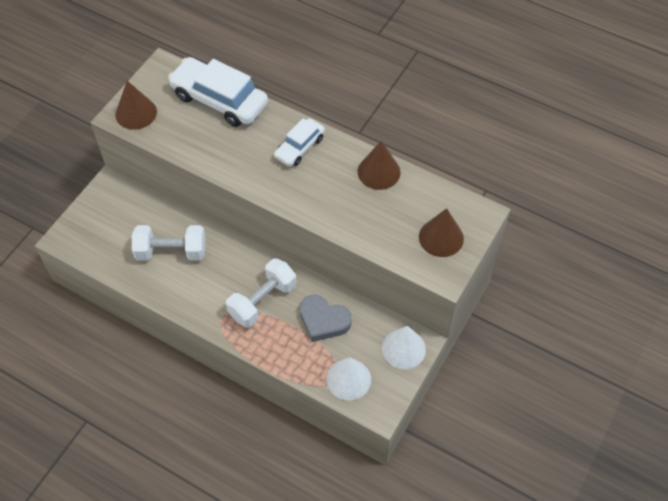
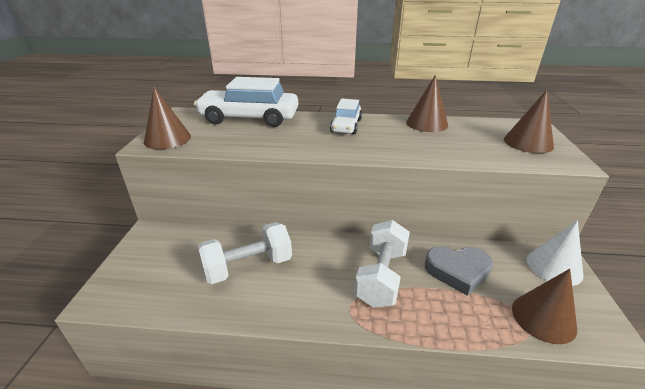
camera: 25 degrees left, 25 degrees down
(348, 379) = (543, 318): white cone -> brown cone

